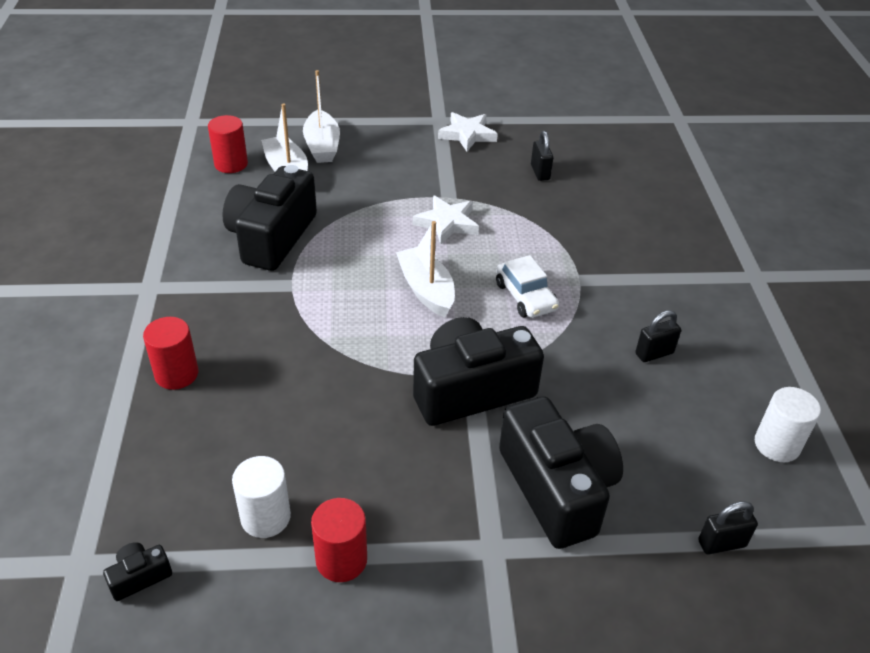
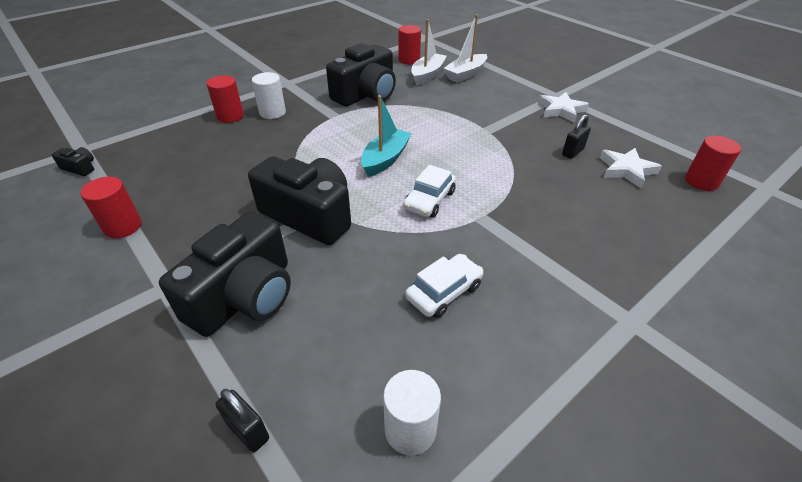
camera: 55 degrees right, 0 degrees up
(265, 517) = (142, 186): white cylinder -> white cylinder (272, 113)
(271, 237) = (366, 94): black camera -> black camera turned 150 degrees clockwise
(426, 289) = (385, 159): white boat -> turquoise boat
(447, 223) = (460, 140): white star -> white star (626, 170)
(643, 140) = (701, 181): none -> red cylinder
(654, 353) = (444, 292): black padlock -> white car

